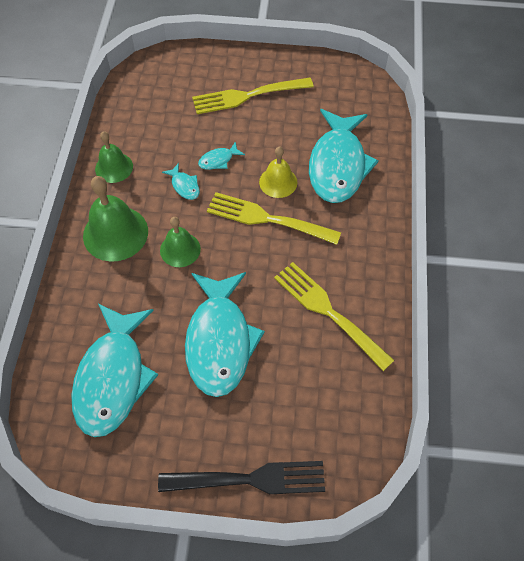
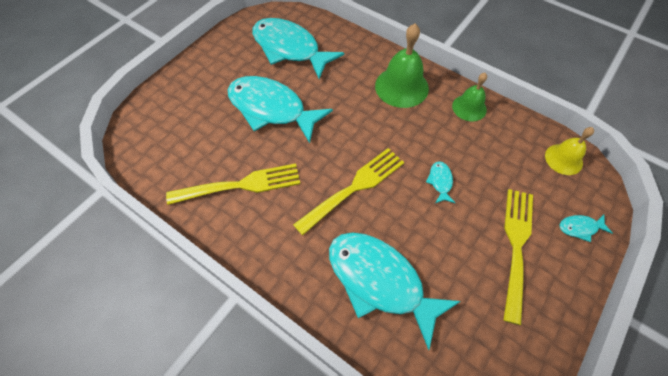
camera: 120 degrees right, 0 degrees up
(180, 249) = (362, 117): green bell -> none
(184, 186) = (424, 145): turquoise fish -> turquoise fish (580, 228)
(250, 479) = (173, 85): black fork -> none
(278, 182) = (389, 216): yellow bell -> yellow bell (563, 159)

